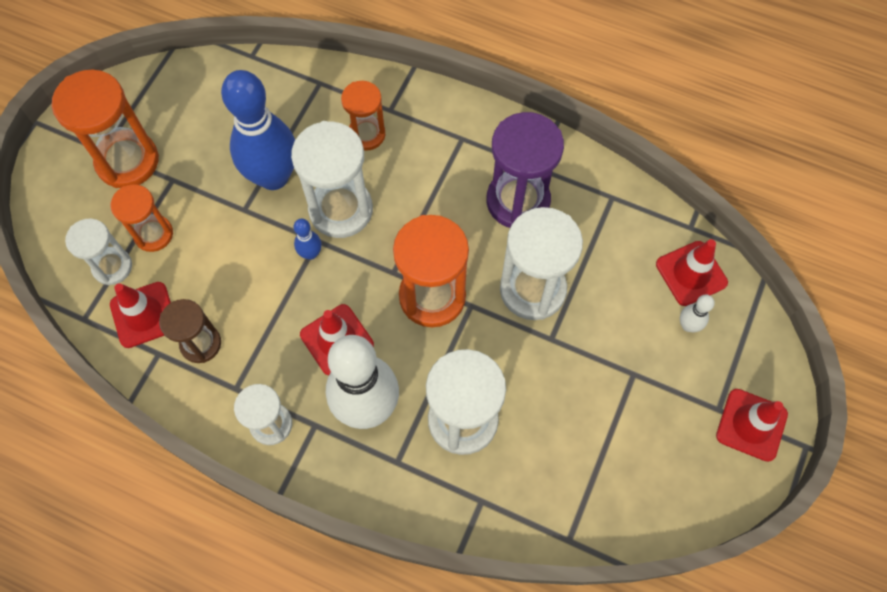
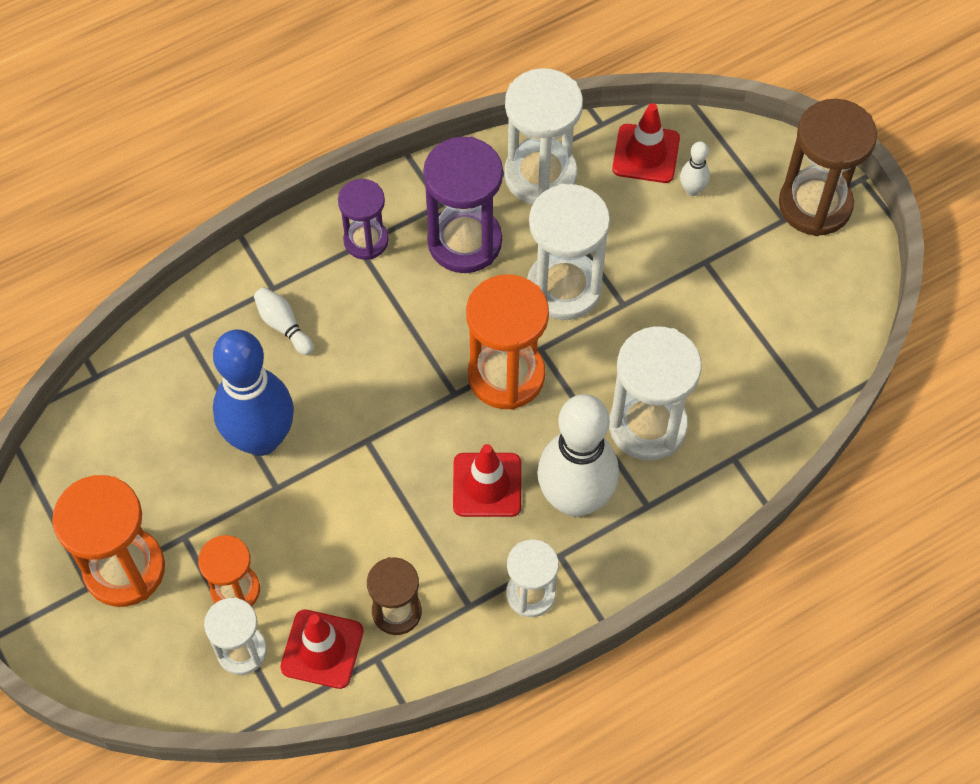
camera: 55 degrees left, 5 degrees down
(311, 253) = (376, 454): blue bowling pin -> none
(341, 210) = (349, 399): white hourglass -> white hourglass (540, 175)
(366, 134) = (283, 326): orange hourglass -> white bowling pin
(469, 140) = (366, 241): none -> purple hourglass
(751, 425) = (815, 205): red traffic cone -> brown hourglass

